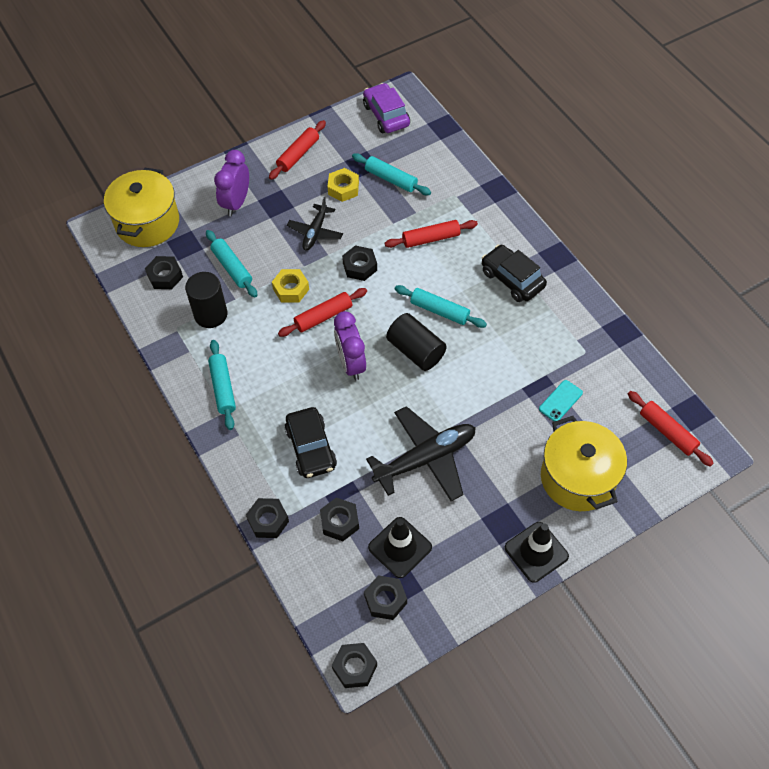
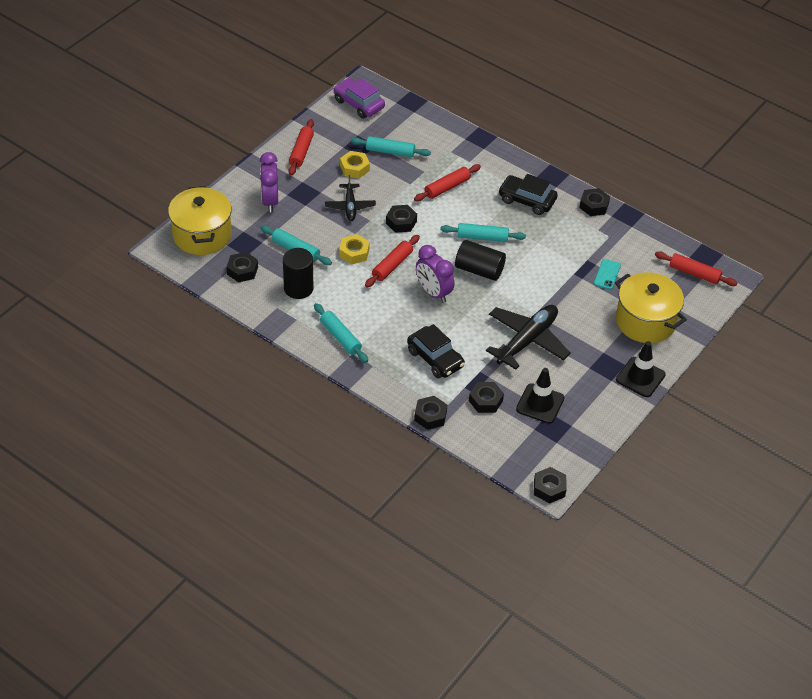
camera: 25 degrees left, 10 degrees down
(385, 600) = (548, 440): black nut -> black nut (594, 206)

